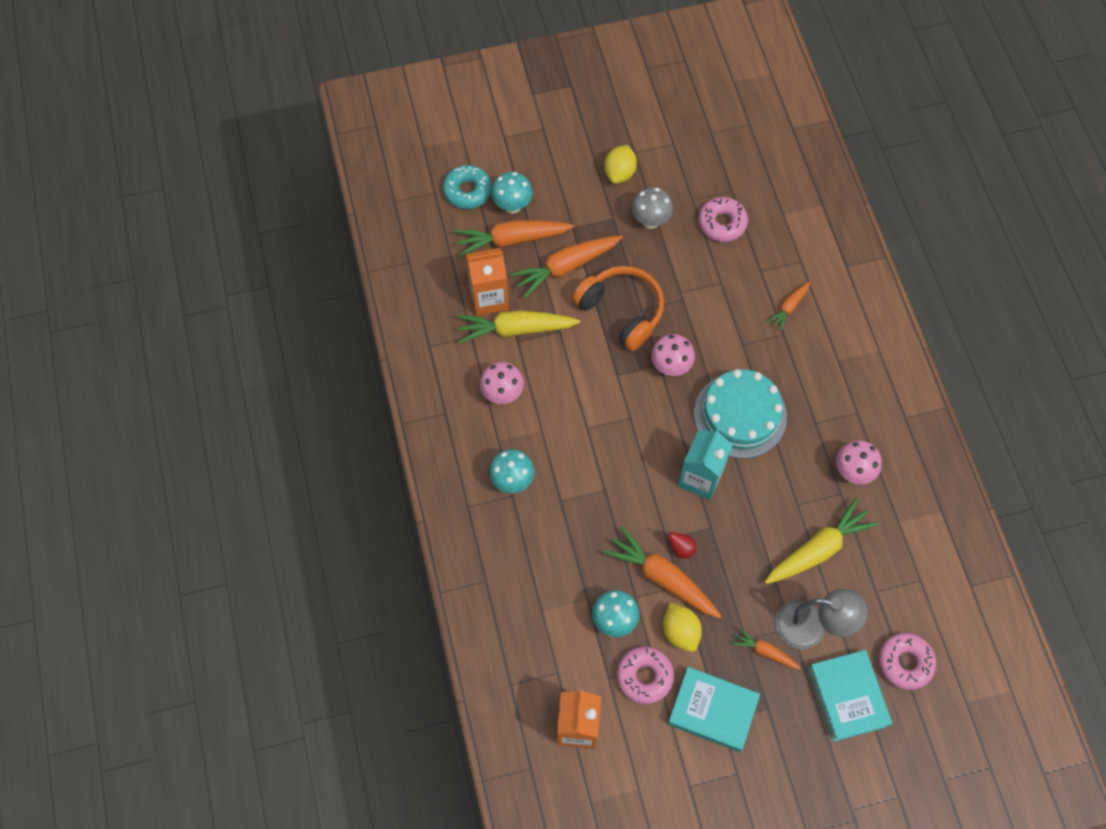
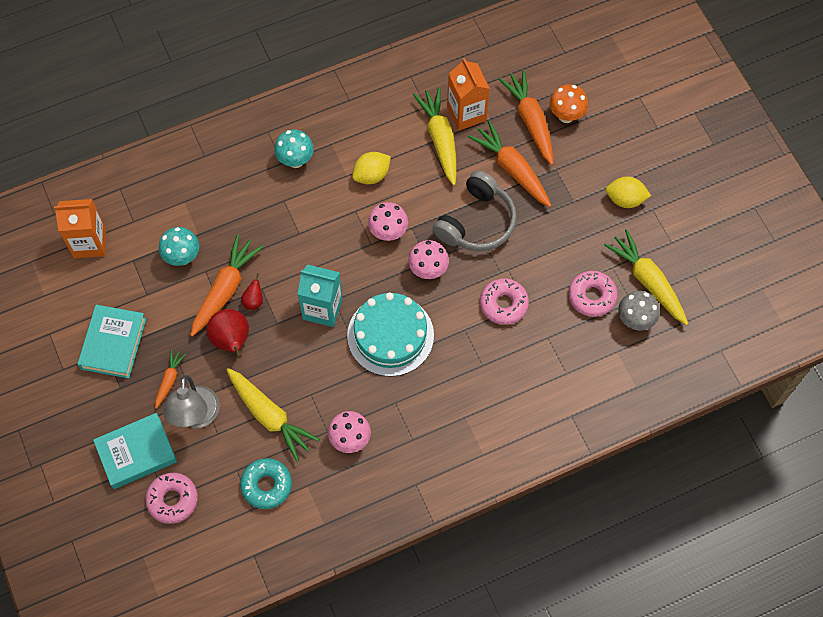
camera: 80 degrees right, 0 degrees up
(467, 191) = (572, 77): turquoise donut -> turquoise donut (266, 485)
(502, 394) = (375, 140): pink mushroom -> pink mushroom (388, 233)
(512, 206) = (566, 116): turquoise mushroom -> orange mushroom
(622, 311) = (477, 222): orange headphones -> grey headphones
(644, 676) = (137, 287): pink donut -> pink donut (503, 304)
(650, 221) = (578, 233): grey mushroom -> grey mushroom (635, 320)
(680, 631) = (179, 310): yellow lemon -> yellow lemon (371, 175)
(712, 172) = (647, 281): none -> yellow carrot
(725, 578) = (231, 341): none -> red pear
(789, 307) = (512, 367): orange carrot -> none

